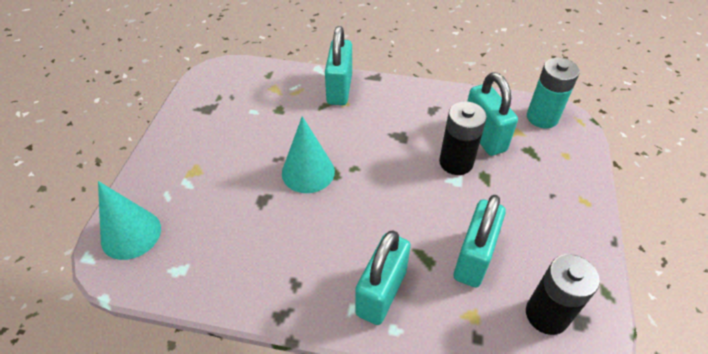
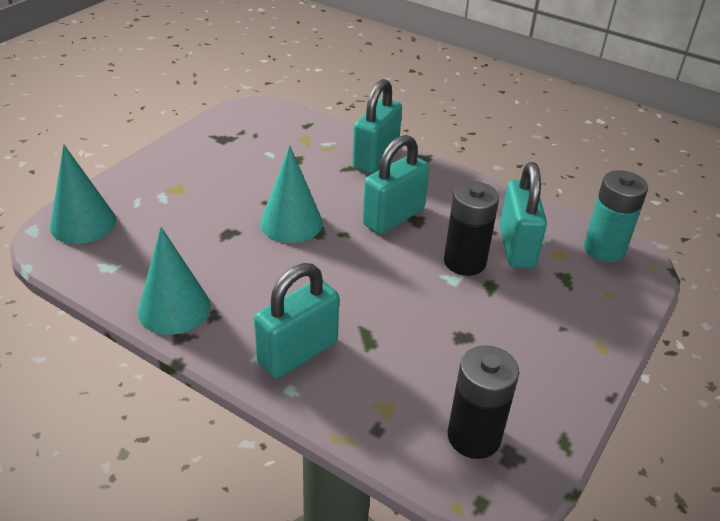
camera: 20 degrees right, 10 degrees down
(259, 290) = (174, 308): none -> turquoise cone
(473, 258) = (423, 356): turquoise padlock -> turquoise padlock (393, 217)

